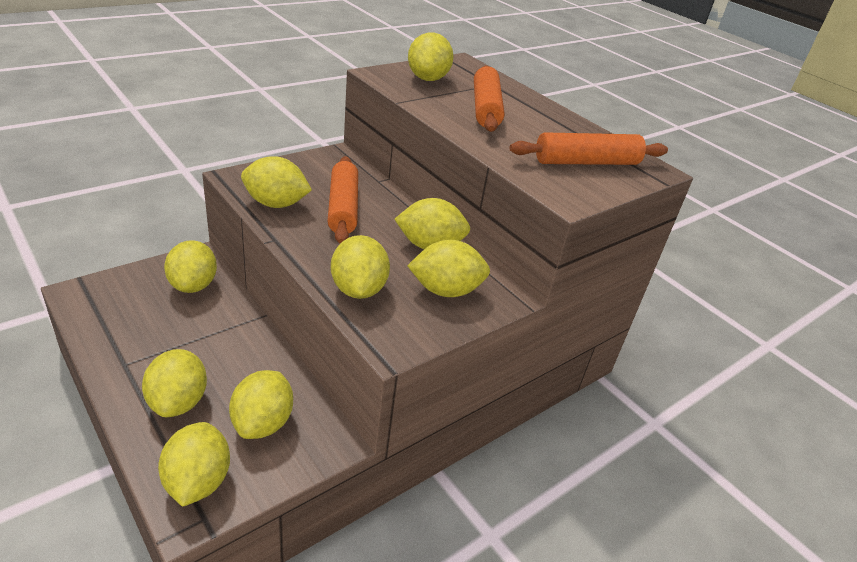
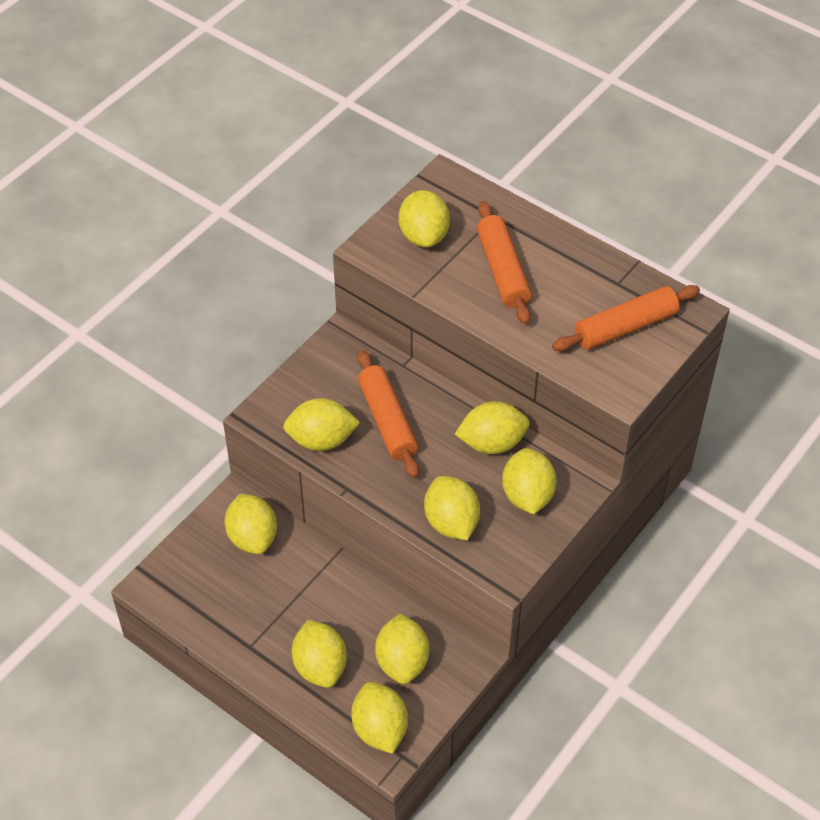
camera: 10 degrees left, 15 degrees up
(446, 290) = (527, 495): yellow lemon -> yellow lemon turned 75 degrees counterclockwise

